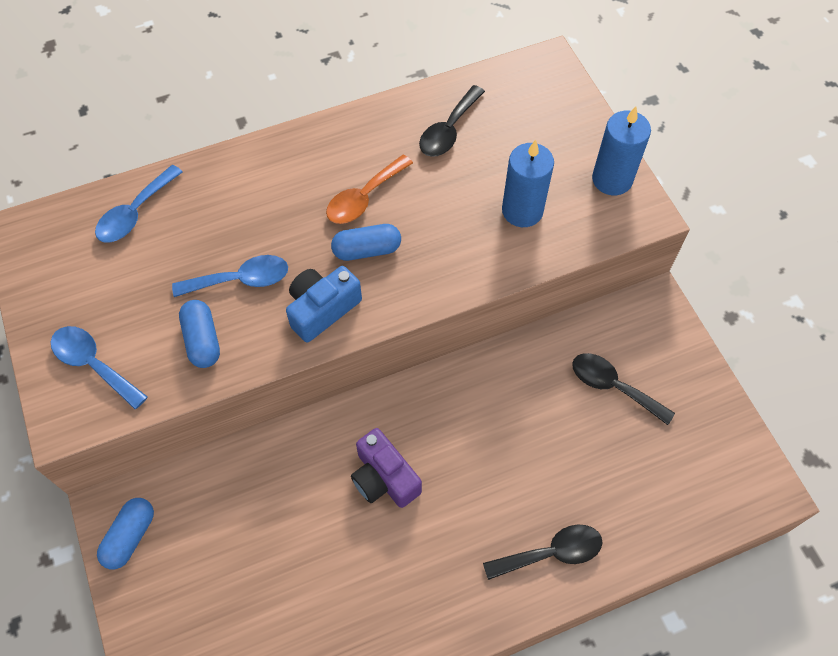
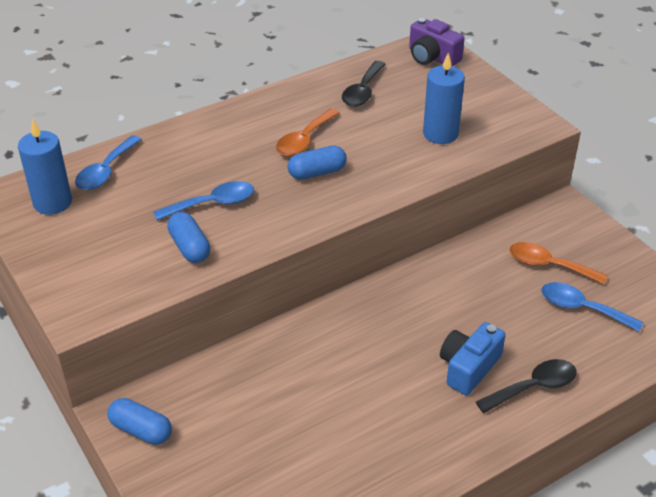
camera: 10 degrees left, 20 degrees down
(94, 364) = (94, 275): blue spoon -> blue spoon (582, 308)
(130, 536) = (141, 430): blue capsule -> blue capsule turned 75 degrees counterclockwise
(322, 309) = (290, 215): blue camera -> blue camera (468, 367)
(384, 478) = (367, 355): purple camera -> purple camera (432, 57)
(612, 179) = (507, 107): blue candle -> blue candle (52, 202)
(613, 386) = (548, 265): black spoon -> orange spoon

